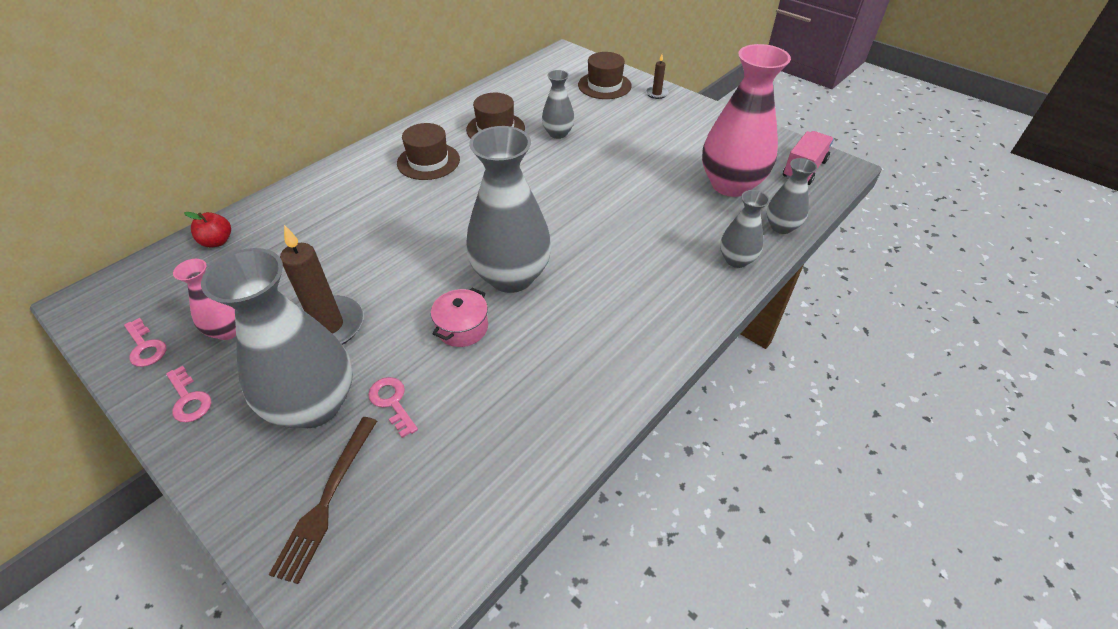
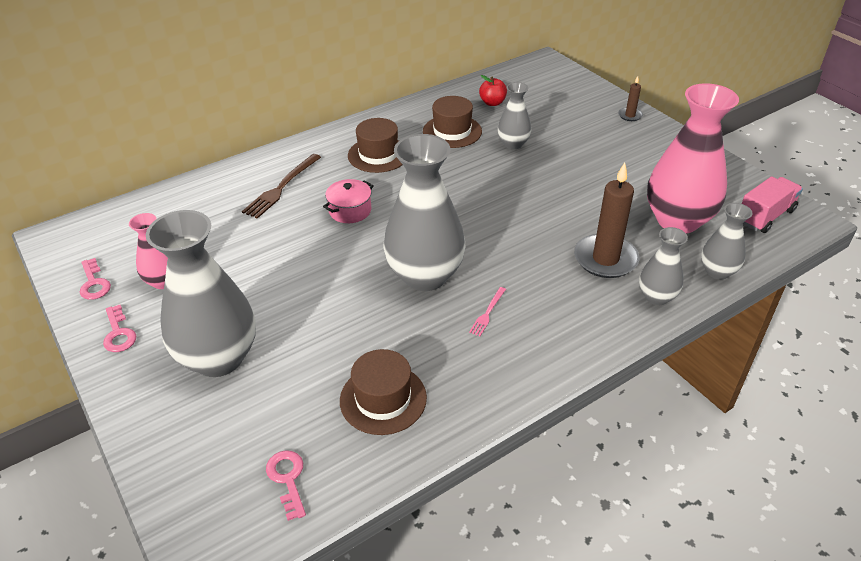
camera: 15 degrees right, 5 degrees down
(217, 241) = (172, 202): red apple -> red apple (492, 103)
(327, 500) = (209, 439): brown fork -> brown fork (281, 187)
(328, 326) = (248, 292): brown candle -> brown candle (605, 259)
(392, 402) = (285, 369): pink key -> pink key (287, 479)
(462, 327) = (366, 315): pink pot -> pink pot (350, 210)
(584, 303) = (487, 313): none -> pink fork
(604, 85) = (577, 100): brown hat -> brown hat (383, 399)

